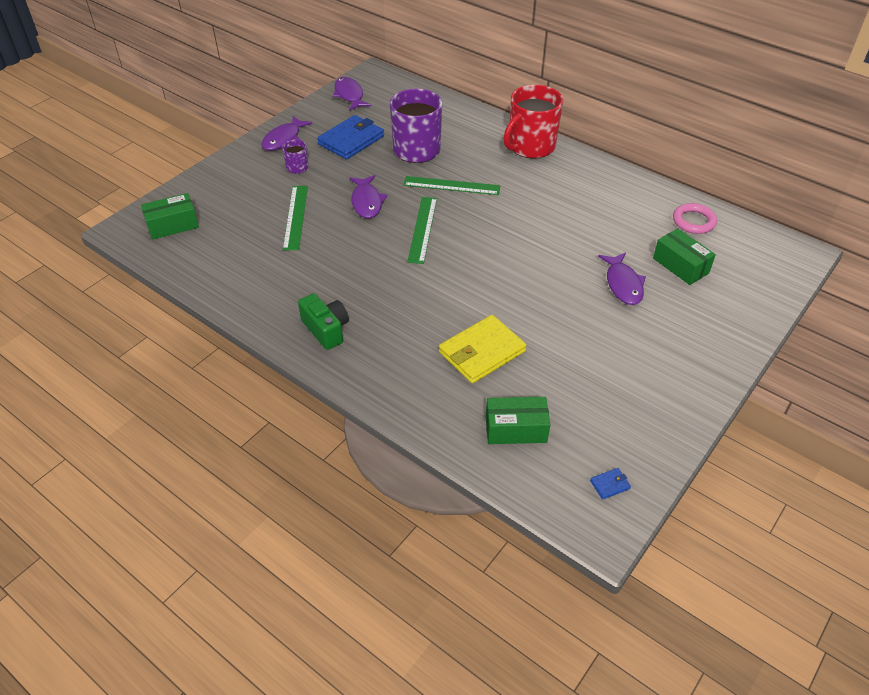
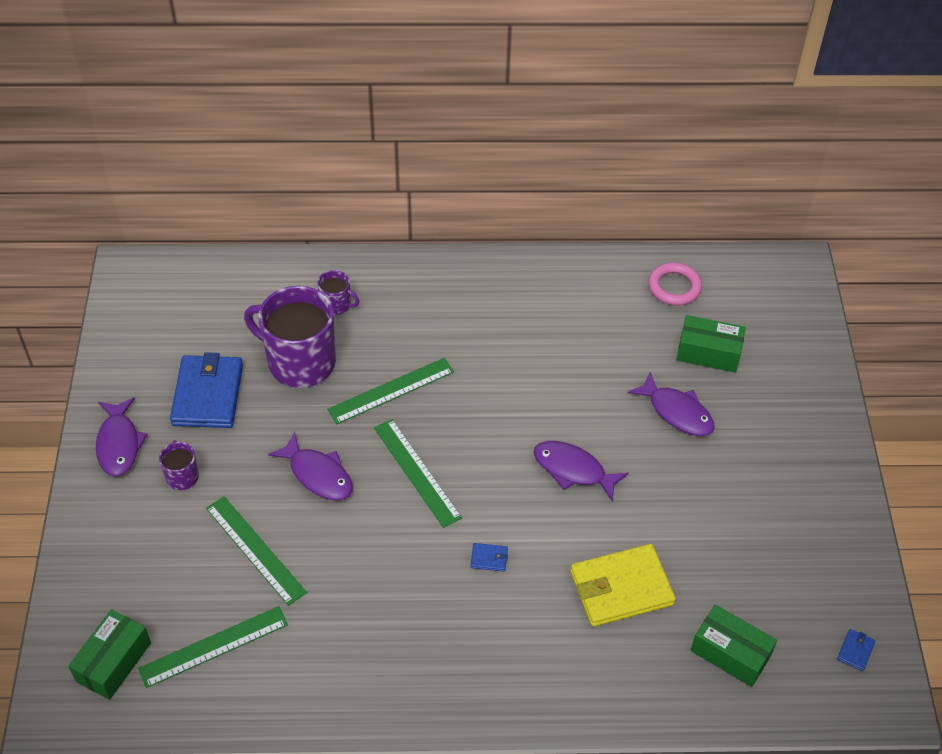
camera: 40 degrees left, 5 degrees up
(225, 246) = (213, 646): none -> green ruler
(326, 329) = (443, 674): green camera -> none
(349, 95) = (134, 325): purple fish -> purple fish (573, 470)
(417, 291) = (489, 558): none -> blue wallet
(465, 134) = (336, 304): none -> purple mug
(481, 352) = (621, 588): yellow wallet -> yellow wallet turned 60 degrees clockwise
(516, 429) = (730, 653): green box -> green box turned 75 degrees clockwise
(530, 146) = (426, 280): red mug -> none

